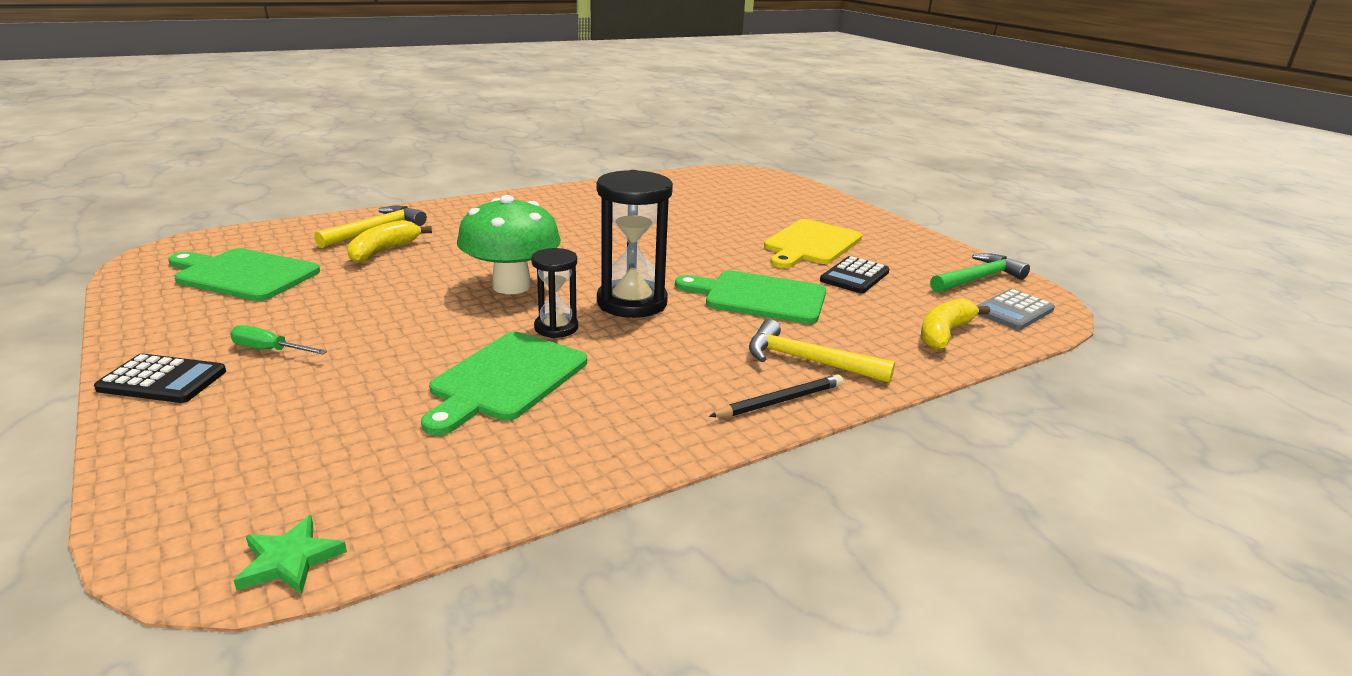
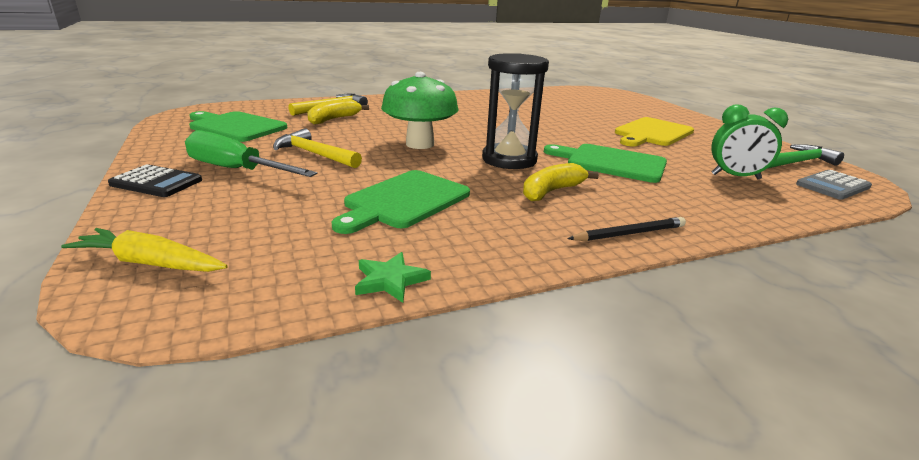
camera: 10 degrees right, 0 degrees up
(202, 502) = (150, 263): none -> yellow carrot
(269, 350) = (236, 170): green screwdriver -> green screwdriver, size x2.02
(290, 560) = (199, 313): green star -> green star (390, 280)
(556, 328) = (448, 171): black hourglass -> none
(808, 361) = (653, 207): yellow hammer -> yellow hammer (315, 154)
(854, 276) = (689, 154): black calculator -> none
(906, 306) = (735, 177): none -> green clock
(944, 333) = (772, 197): yellow banana -> yellow banana (551, 191)

